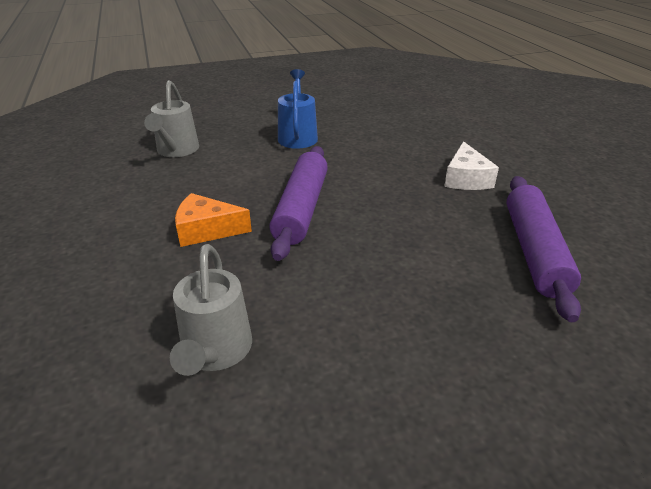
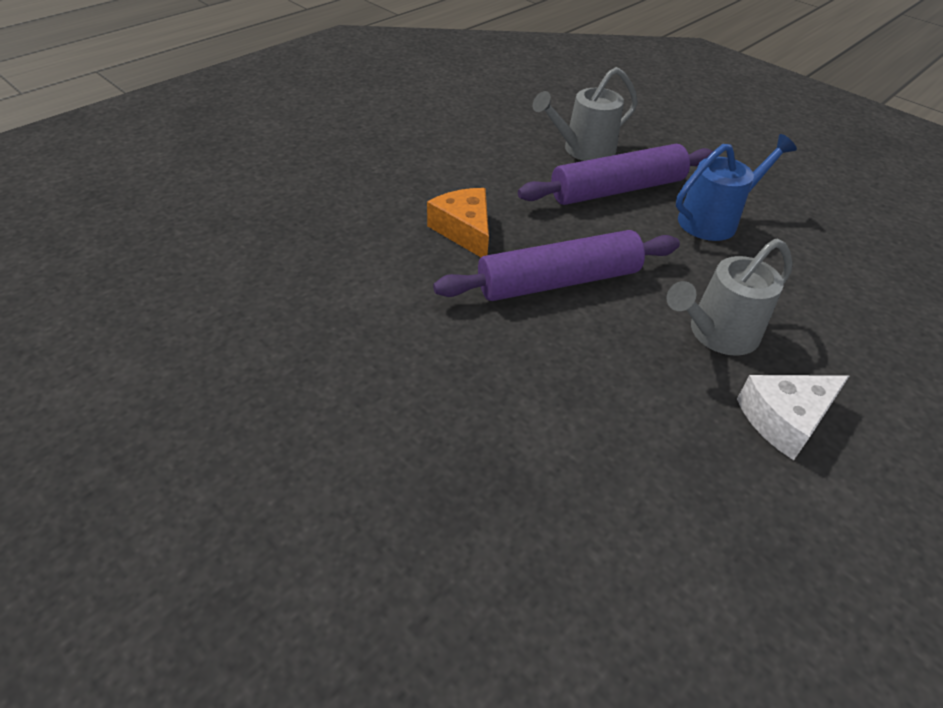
camera: 60 degrees right, 10 degrees up
(215, 352) = (304, 308): grey watering can -> grey watering can (716, 334)
(534, 251) = (657, 542): purple rolling pin -> purple rolling pin (617, 189)

